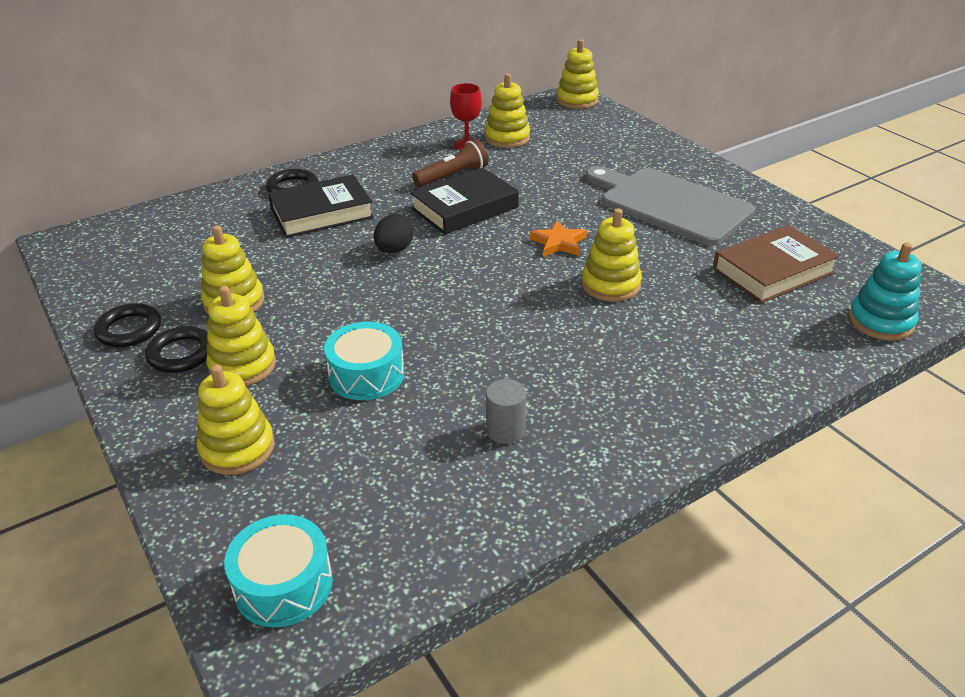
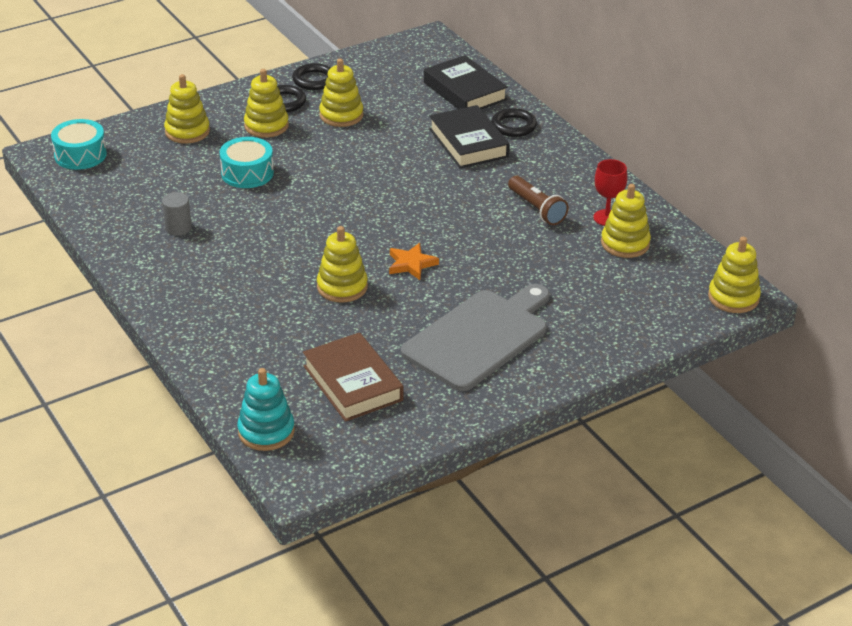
camera: 90 degrees right, 0 degrees up
(394, 250) = (406, 180): black egg -> none
(465, 208) = (475, 215): black book -> black book (464, 91)

